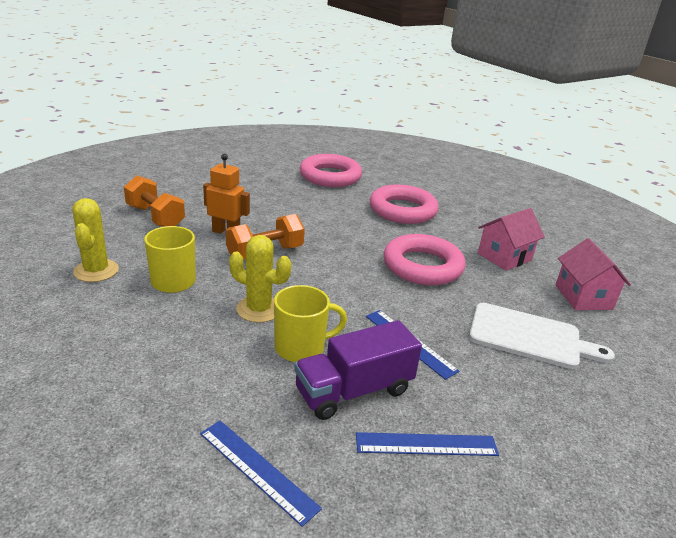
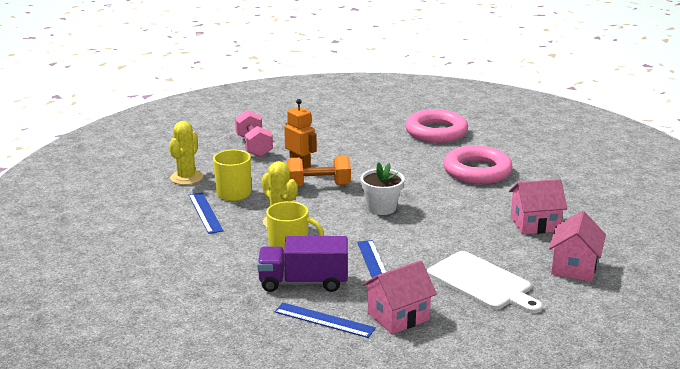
camera: 30 degrees right, 5 degrees down
(155, 217) = (254, 146): orange dumbbell -> pink dumbbell
(257, 469) = (206, 304): blue ruler -> blue ruler (205, 212)
(353, 267) = (381, 208): none -> white flower pot
(422, 266) = (445, 217): pink ring -> none
(498, 410) = (398, 316): none -> pink house

